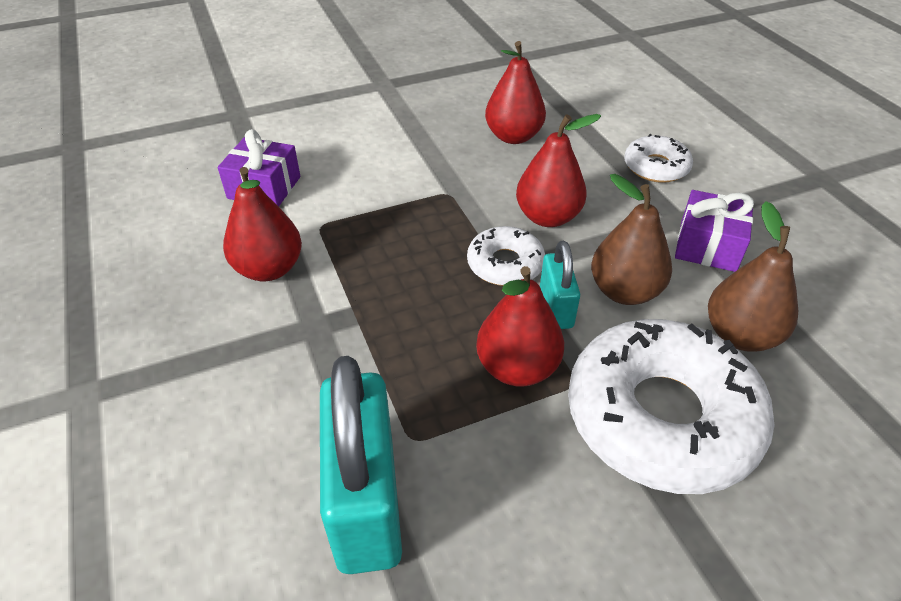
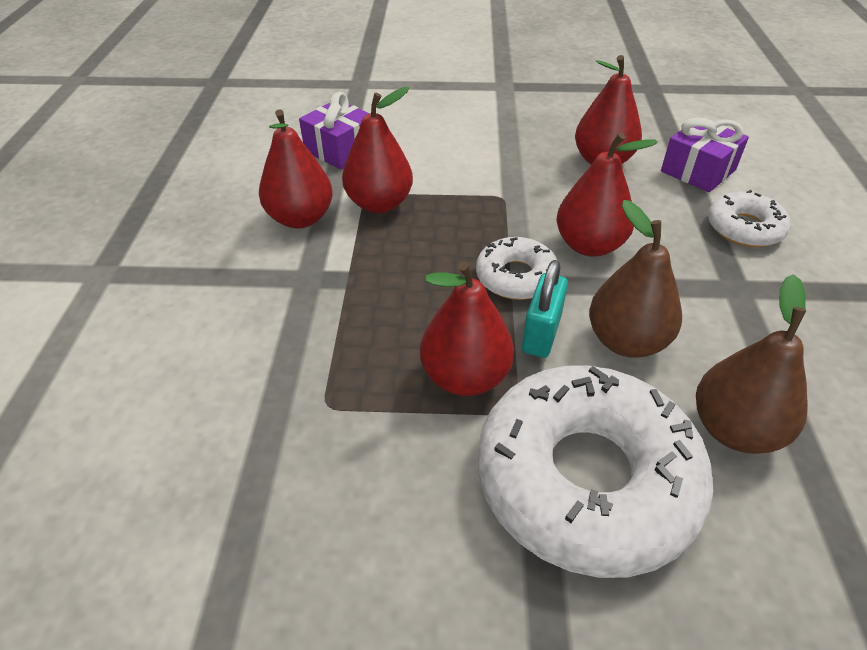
camera: 25 degrees right, 0 degrees up
(338, 232) = (379, 204): none -> red pear
(366, 502) = (251, 444): turquoise padlock -> none
(707, 246) = (755, 325): purple gift -> purple gift (698, 171)

